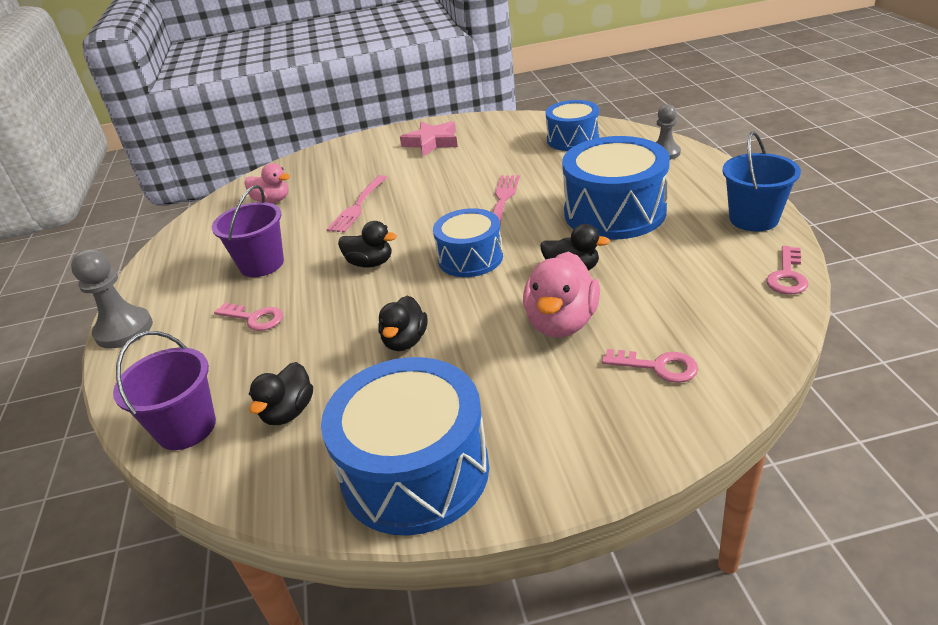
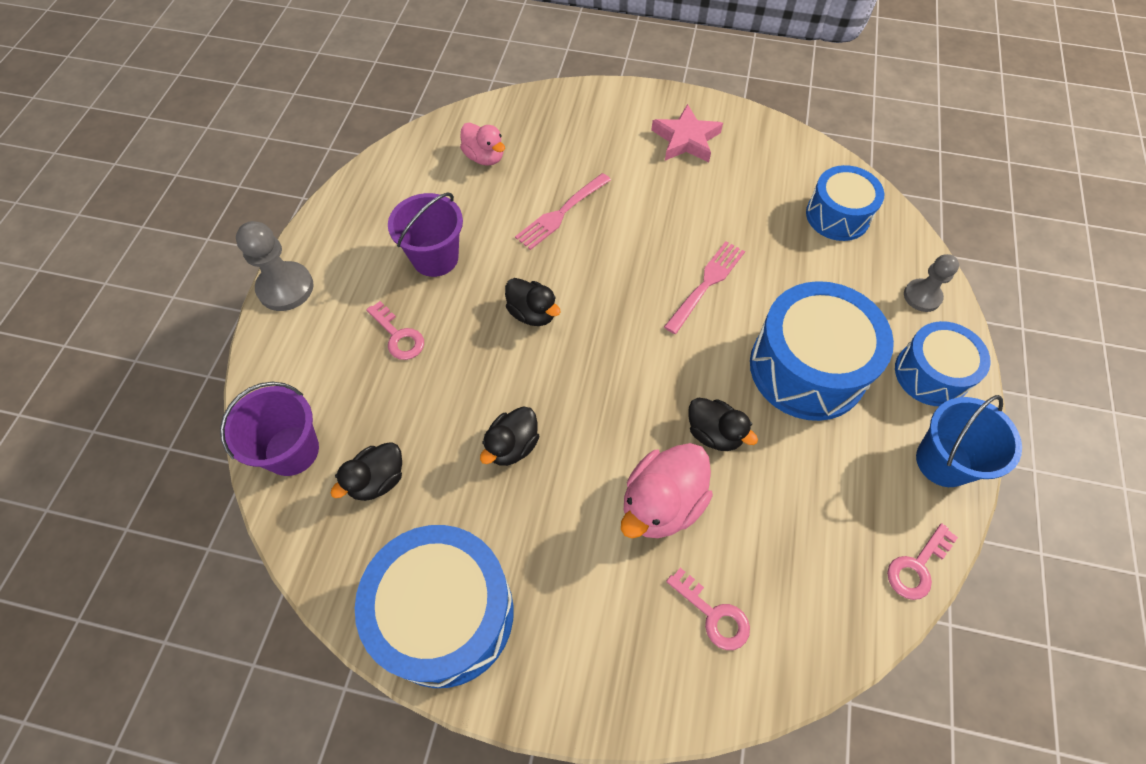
camera: 20 degrees right, 25 degrees up
(470, 258) = (628, 359): blue drum -> blue drum (931, 374)

